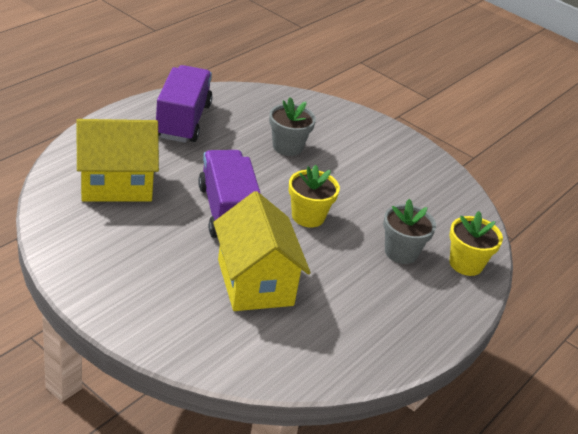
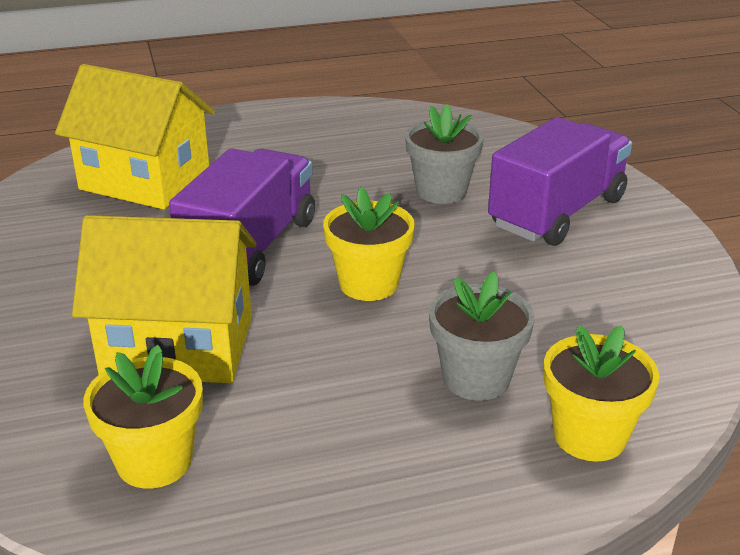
camera: 40 degrees right, 5 degrees down
(183, 121) = (322, 133): purple truck -> purple truck (557, 213)
(255, 282) = (178, 347): yellow house -> yellow house turned 75 degrees clockwise
(310, 343) = (154, 461): none -> yellow flower pot

